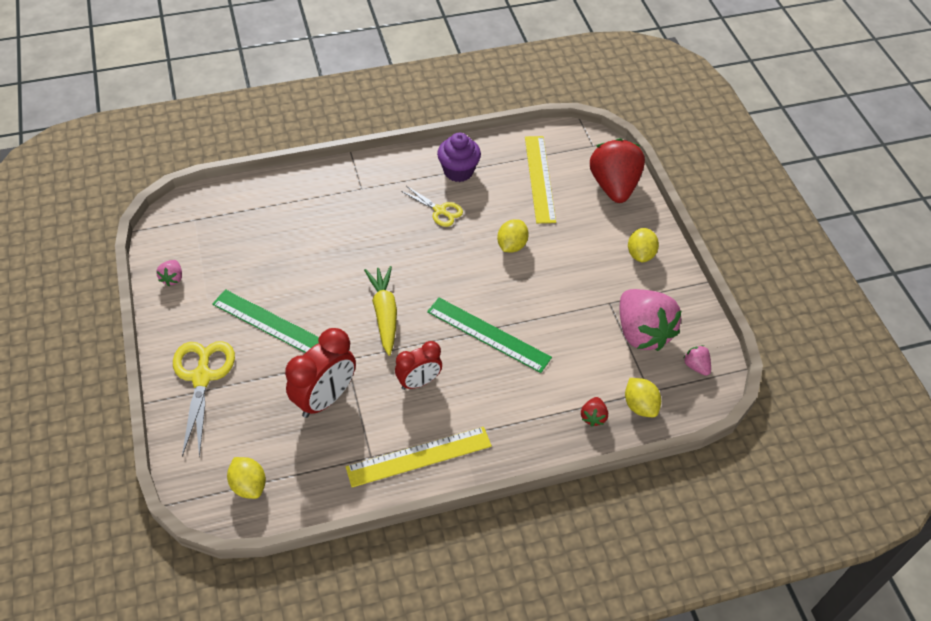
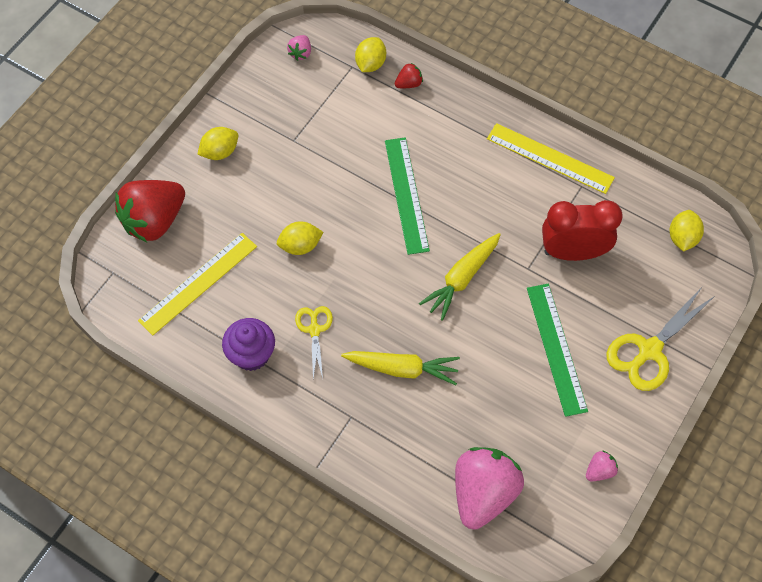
camera: 130 degrees left, 10 degrees up
(360, 233) = (402, 369): none -> yellow carrot
(419, 382) = (495, 205): red clock -> none
(642, 333) = (302, 102): pink strawberry -> pink strawberry (483, 493)

